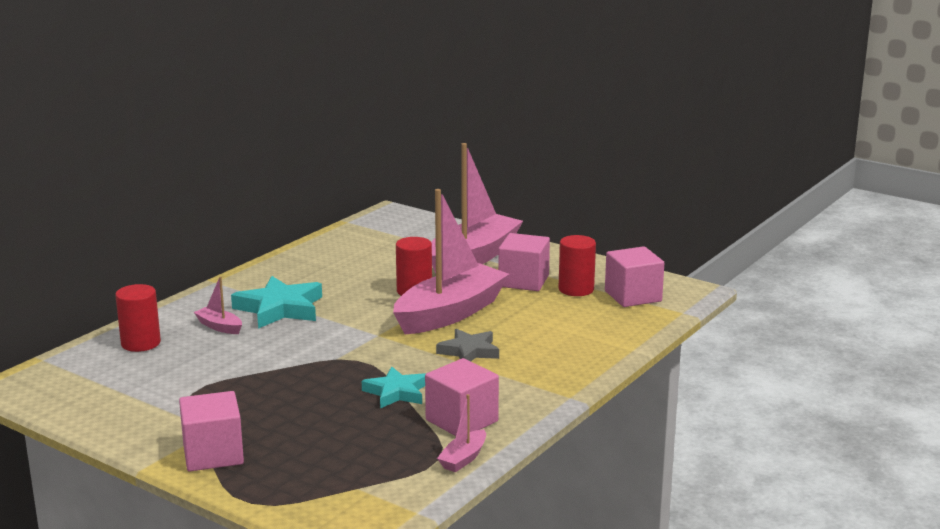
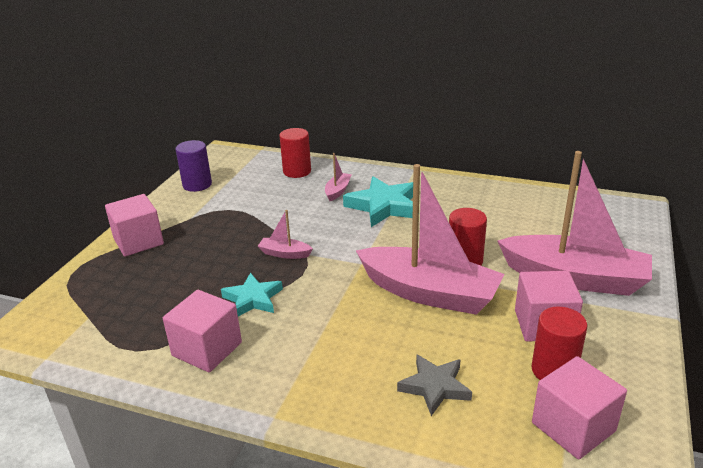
camera: 75 degrees right, 10 degrees up
(98, 409) = (197, 185): none -> purple cylinder
(463, 458) = (135, 366): pink boat -> pink boat (285, 253)
(469, 351) = (351, 323): grey star -> grey star (435, 387)

